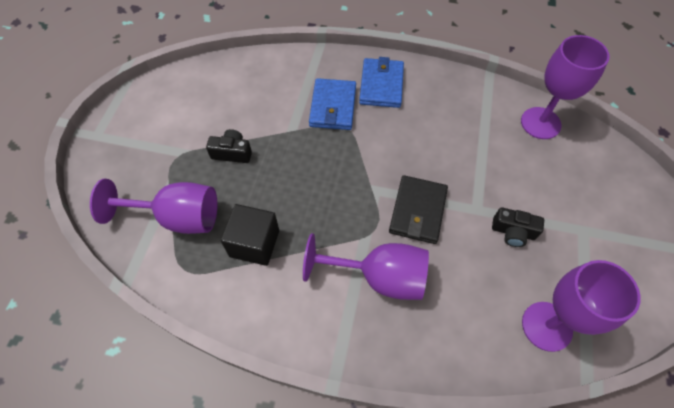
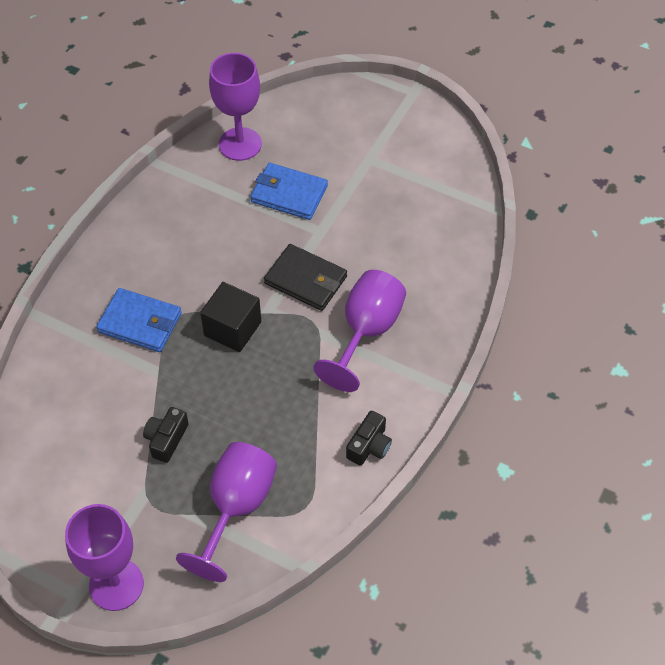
camera: 75 degrees left, 5 degrees down
(254, 243) = (294, 435): black cube -> black cube (232, 329)
(381, 85) = (128, 267): blue wallet -> blue wallet (289, 194)
(513, 232) = (354, 211): black camera -> black camera (369, 446)
(547, 326) = (449, 220): purple goblet -> purple goblet (116, 584)

